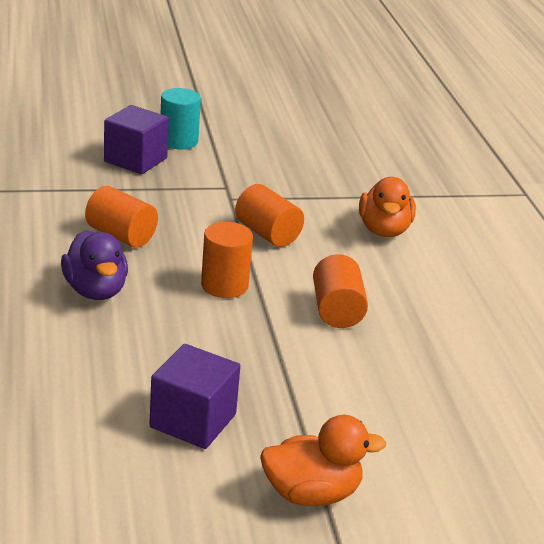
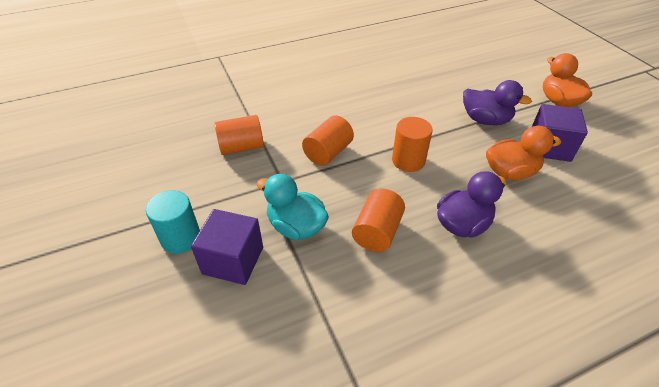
camera: 100 degrees left, 15 degrees up
(157, 194) = (296, 226): none -> turquoise duck
(287, 382) = (485, 120): none -> purple duck
(337, 310) = (402, 111): orange cylinder -> orange cylinder (241, 147)
(384, 230) = (294, 104): orange duck -> orange duck (510, 172)

